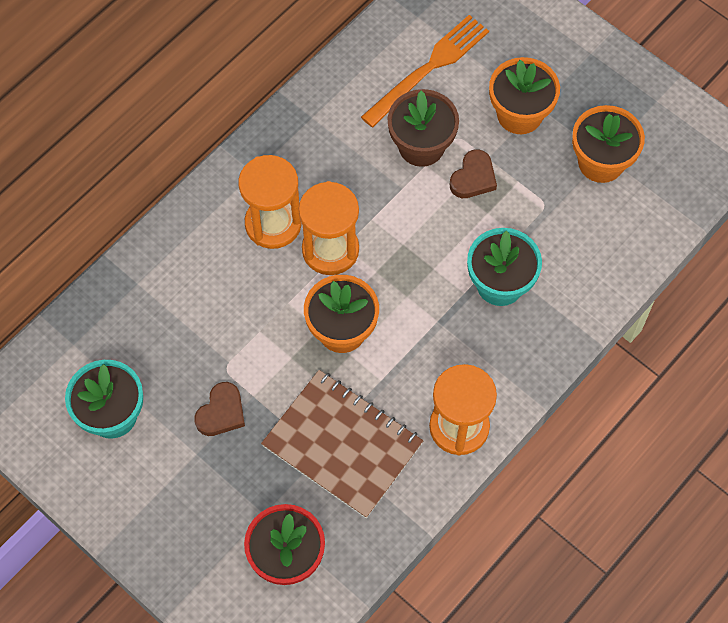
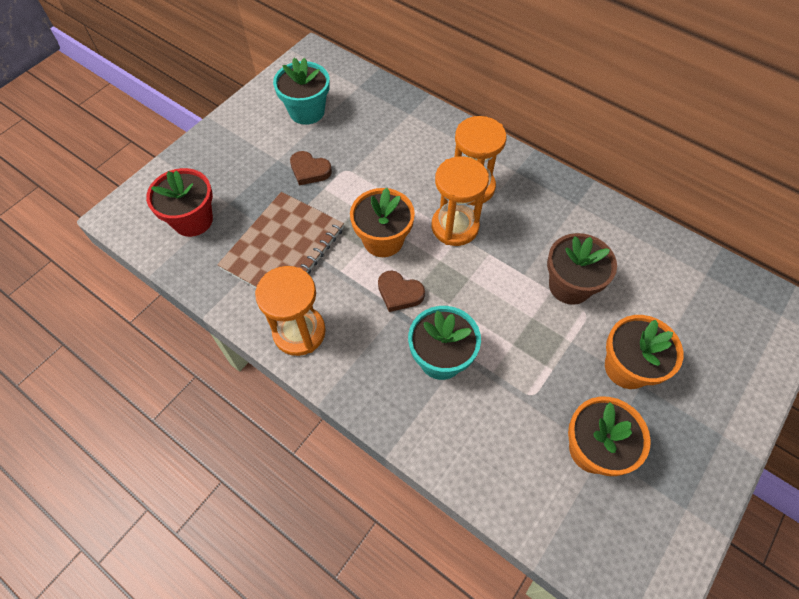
camera: 85 degrees right, 5 degrees down
(428, 69) = (652, 286): orange fork -> none
(473, 178) = (547, 330): brown heart -> brown heart (399, 293)

